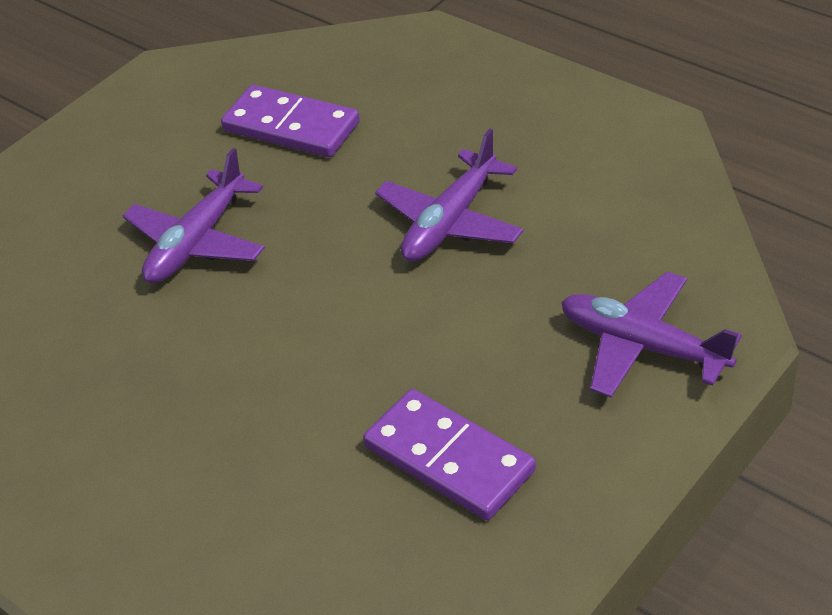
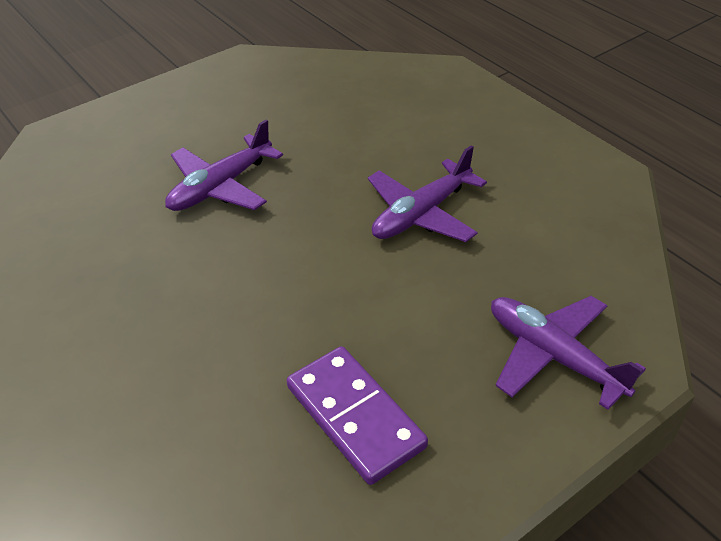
camera: 10 degrees right, 0 degrees up
(291, 126) = (324, 116): purple domino -> none

